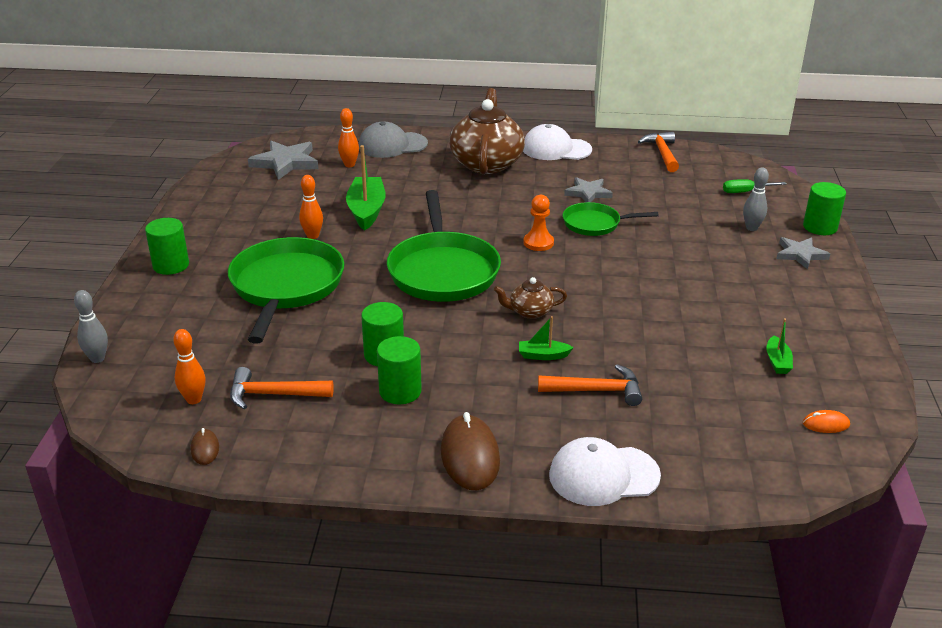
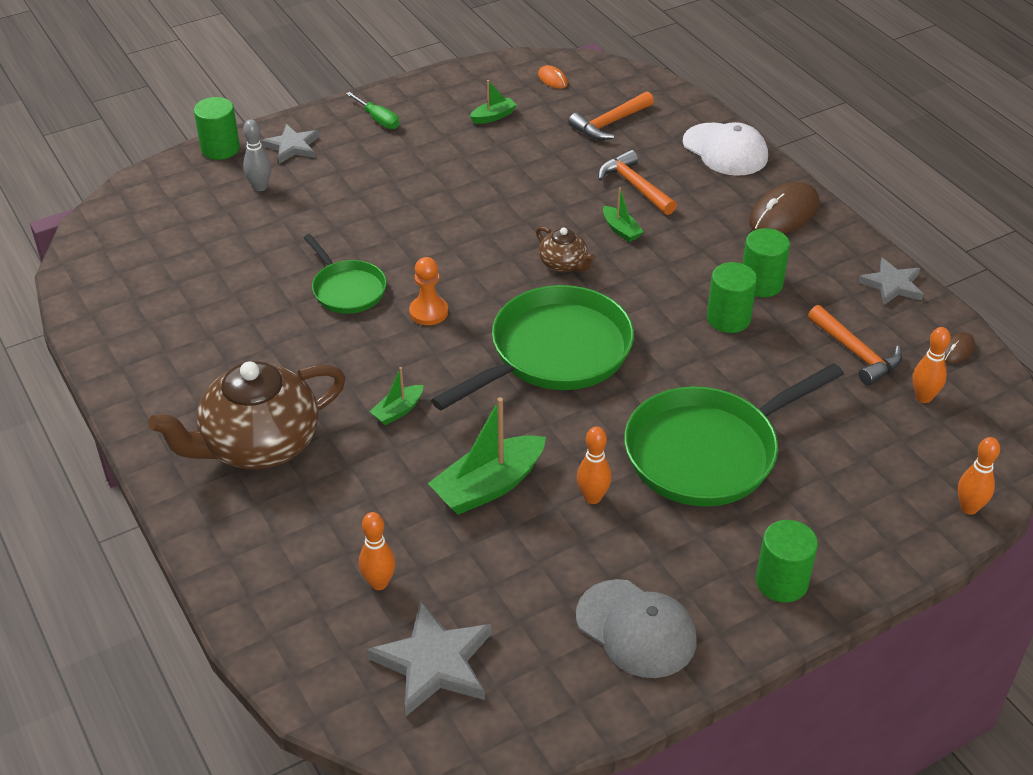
camera: 125 degrees left, 10 degrees up
(97, 358) = (969, 508): grey bowling pin -> orange bowling pin
(392, 145) = (276, 574): grey cap -> grey cap (636, 629)
(460, 205) = (398, 411): none -> green boat
(556, 149) = (161, 400): white cap -> none
(588, 193) = (273, 322): grey star -> grey star (892, 285)
(662, 153) = (105, 304): orange hammer -> orange hammer (610, 123)
(745, 192) = (171, 213): green screwdriver -> green screwdriver (378, 120)

